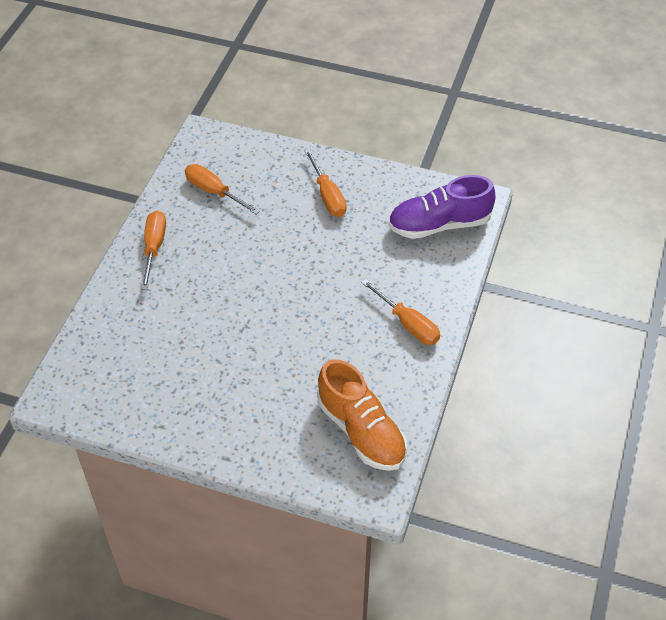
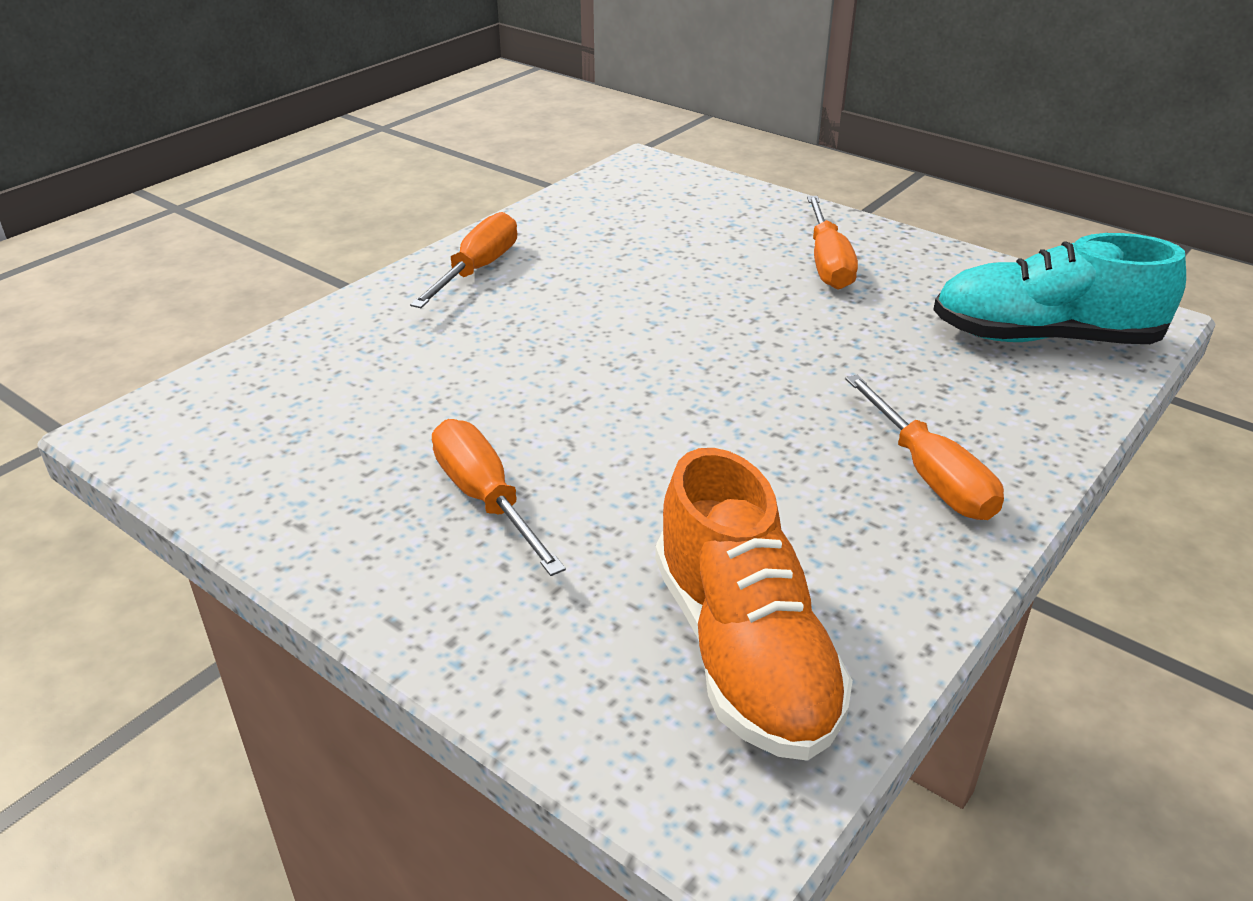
camera: 20 degrees right, 15 degrees down
(214, 192) = (624, 225): orange screwdriver -> orange screwdriver (485, 499)
(439, 224) = (1044, 338): purple shoe -> turquoise shoe

